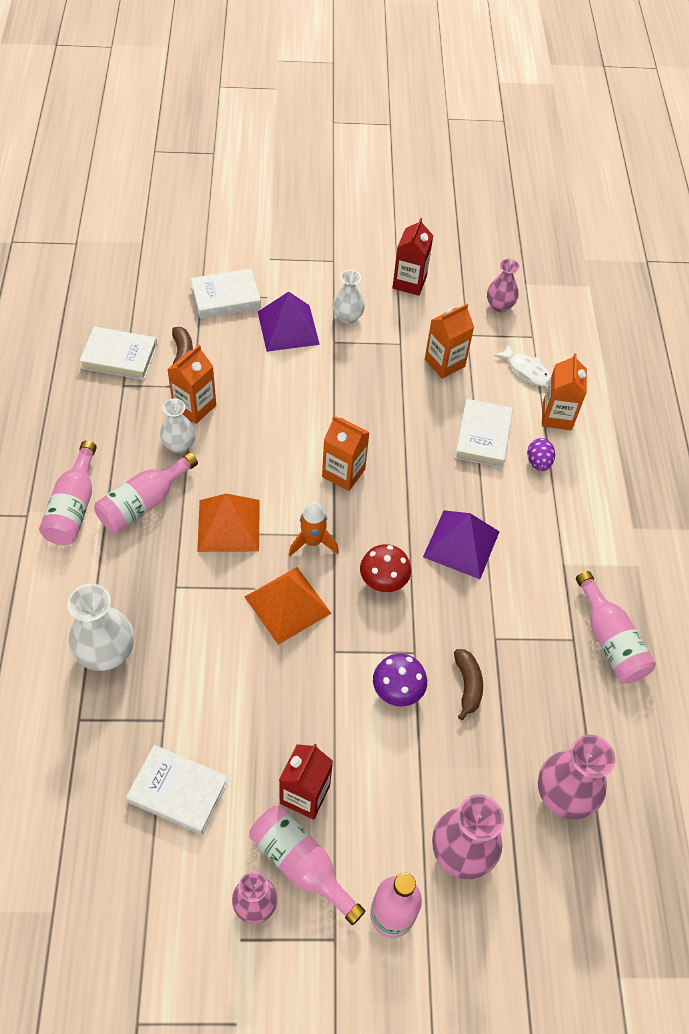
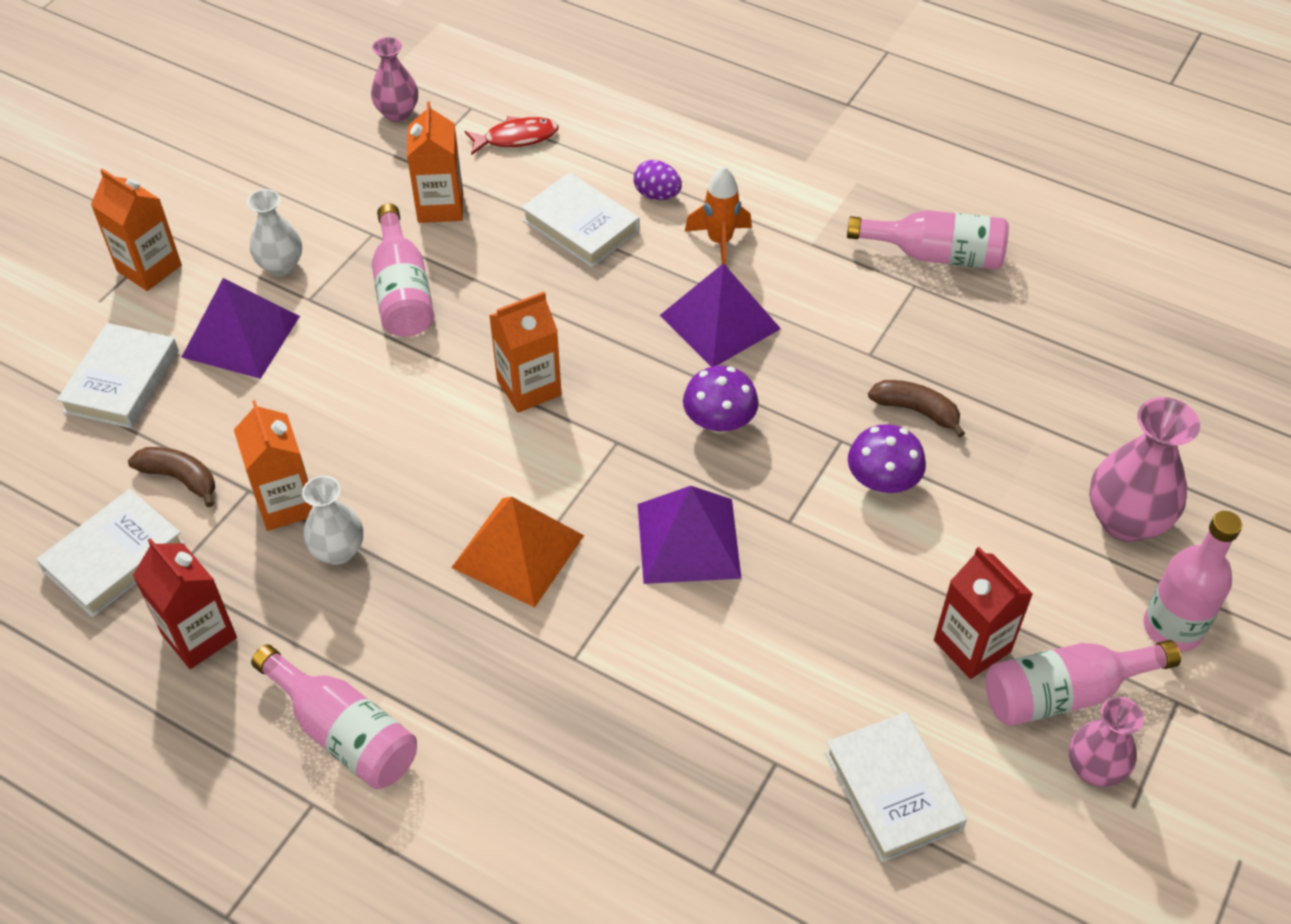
camera: 55 degrees left, 5 degrees down
(106, 653) = (625, 791): white vase -> none
(143, 503) = (405, 638): pink bottle -> pink bottle (402, 292)
(178, 792) = (893, 790): white book -> white book turned 75 degrees counterclockwise
(288, 604) = (688, 540): orange pyramid -> purple pyramid
(312, 542) = (611, 469): orange rocket -> orange rocket (720, 242)
(383, 580) = (719, 422): red mushroom -> purple mushroom
(409, 282) = (281, 177): red carton -> red carton (199, 636)
(526, 370) = (516, 138): white fish -> red fish
(557, 416) = (605, 146): orange carton -> orange carton (149, 268)
(564, 795) = (1102, 392): pink vase -> none

